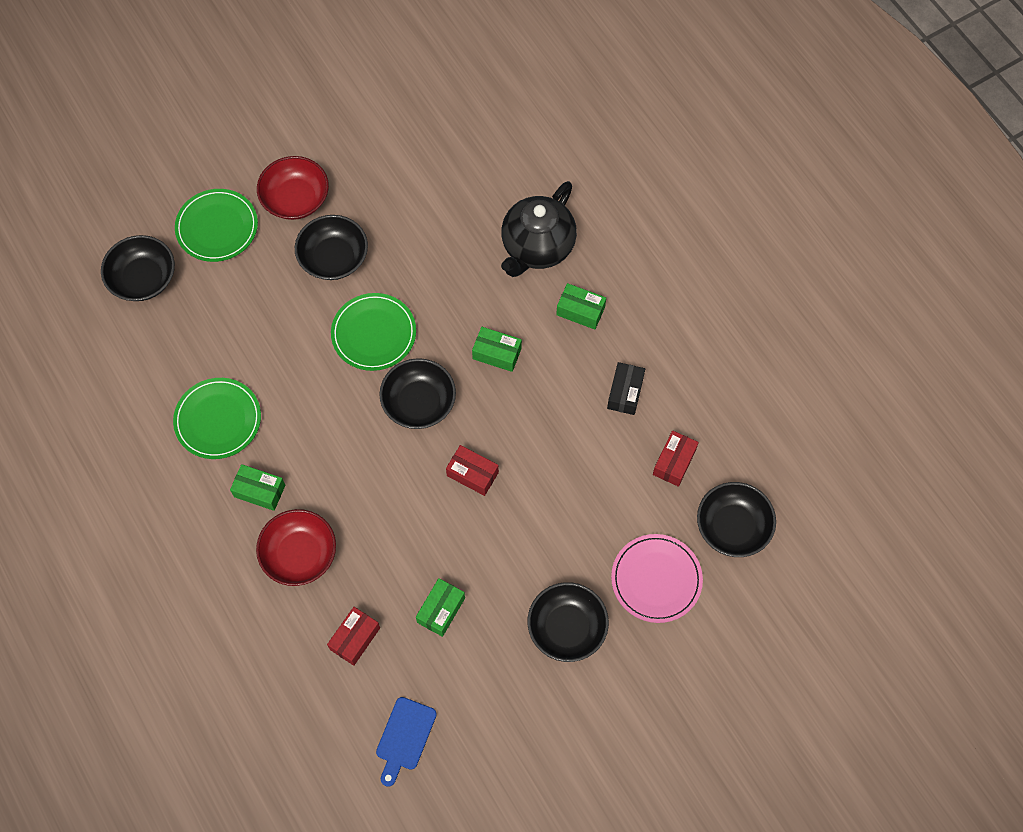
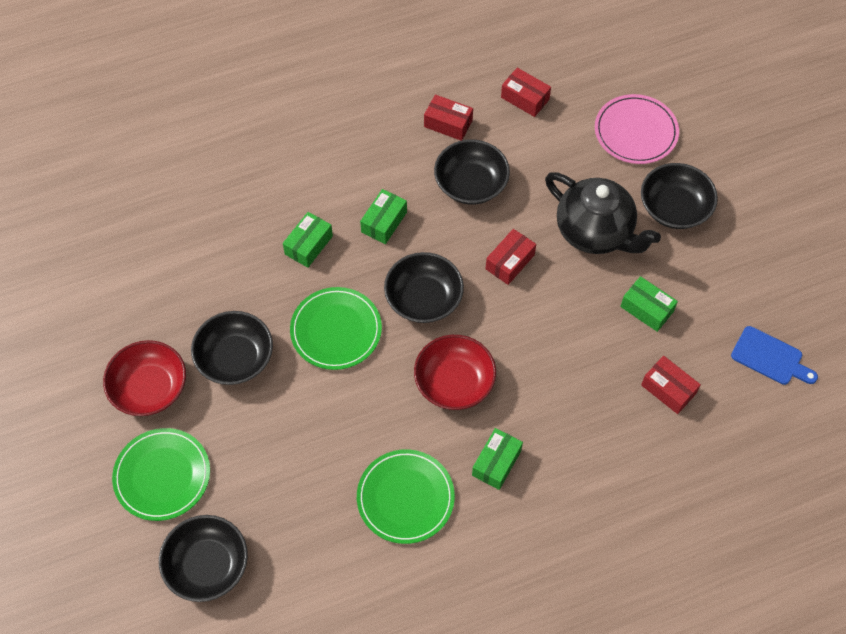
camera: 80 degrees left, 5 degrees down
(299, 554) = (573, 431): red bowl -> red bowl (454, 382)
(537, 247) = (274, 170): black teapot -> black teapot (595, 232)
(580, 311) = (354, 145): green box -> green box (308, 245)
(625, 392) = (448, 124): black box -> red box
(733, 526) = (593, 67): black bowl -> black bowl (471, 184)

